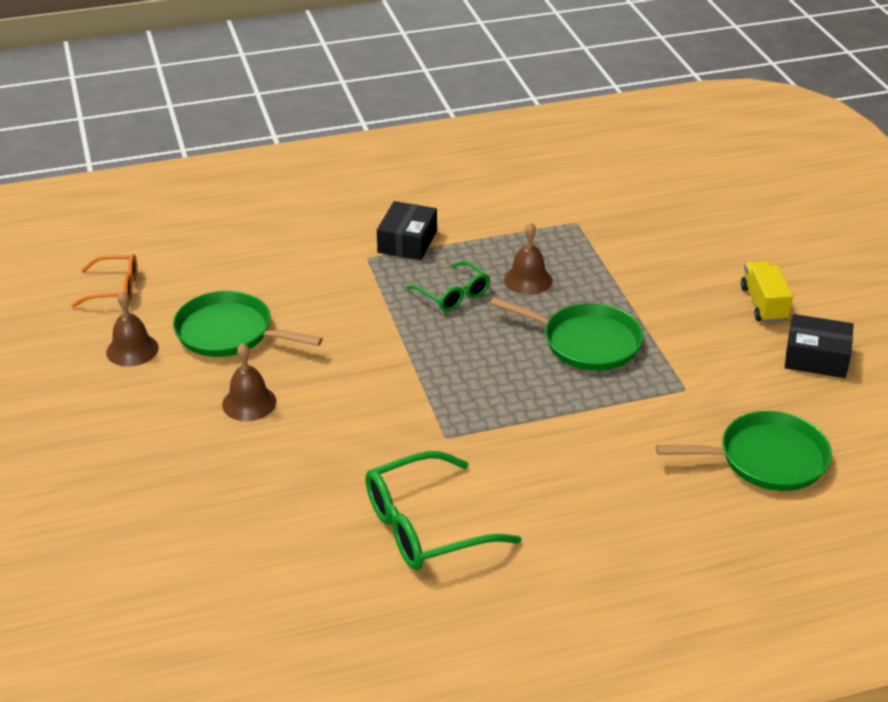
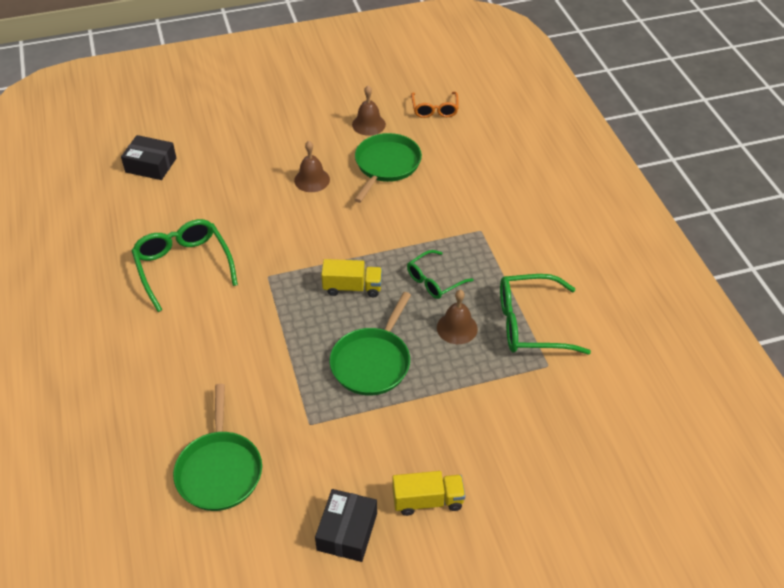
camera: 90 degrees right, 10 degrees up
(407, 242) = (505, 253): black box -> black box (151, 165)
(465, 360) = (352, 287): none -> yellow truck
(518, 230) = (530, 324): none -> green glasses

